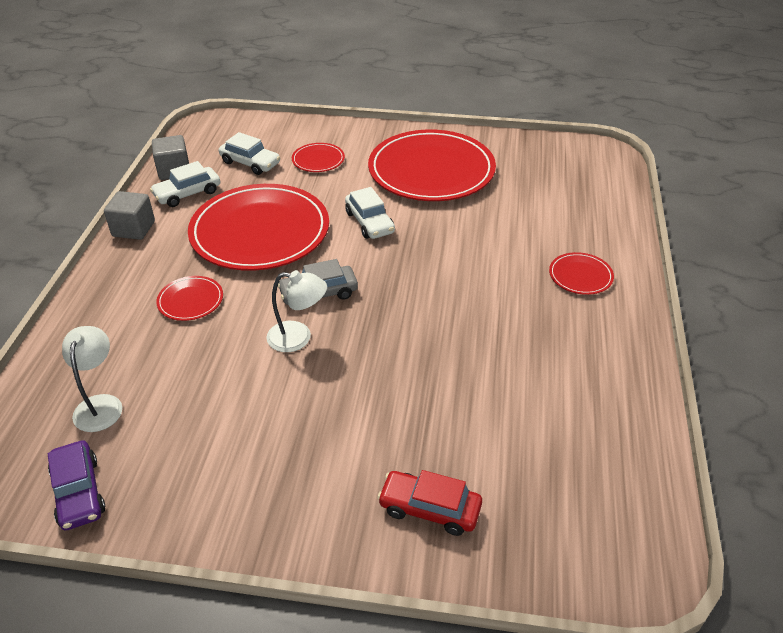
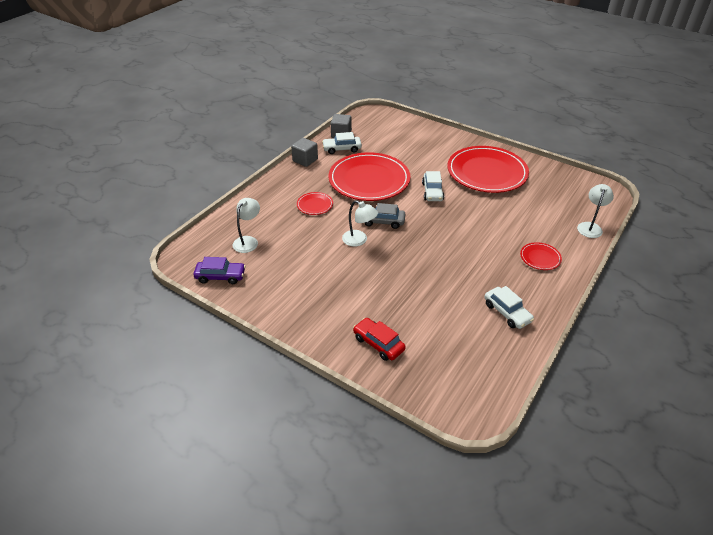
camera: 25 degrees right, 0 degrees up
(79, 492) = (220, 276): purple car -> purple car turned 90 degrees counterclockwise
(250, 163) = (384, 141): white car -> white car (507, 312)
(318, 160) = (423, 149): red plate -> none
(615, 209) = (590, 227): none -> white lamp

